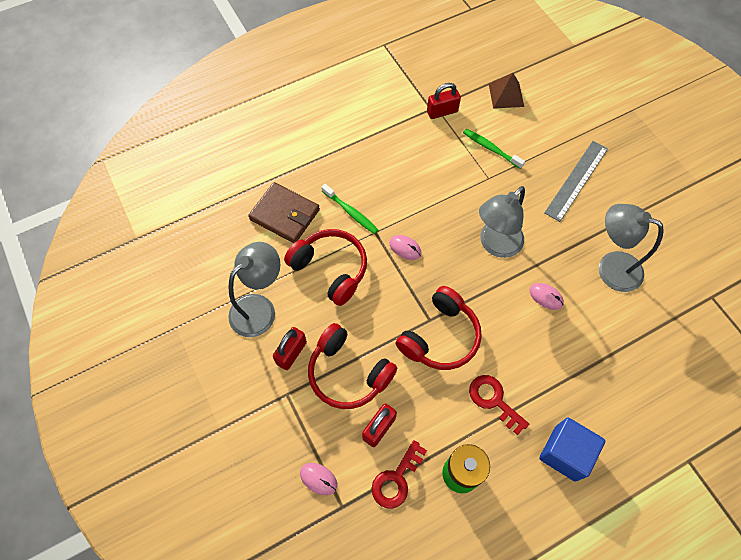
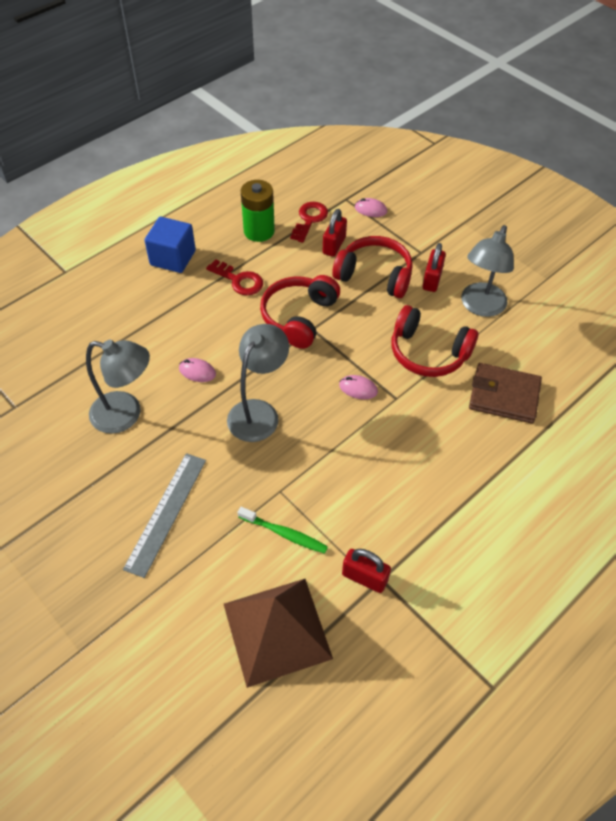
camera: 165 degrees right, 10 degrees down
(351, 212) = (432, 414): green toothbrush -> none
(442, 112) = (364, 577): red padlock -> red padlock turned 60 degrees clockwise
(506, 95) = (277, 631): brown pyramid -> brown pyramid, size x1.81

